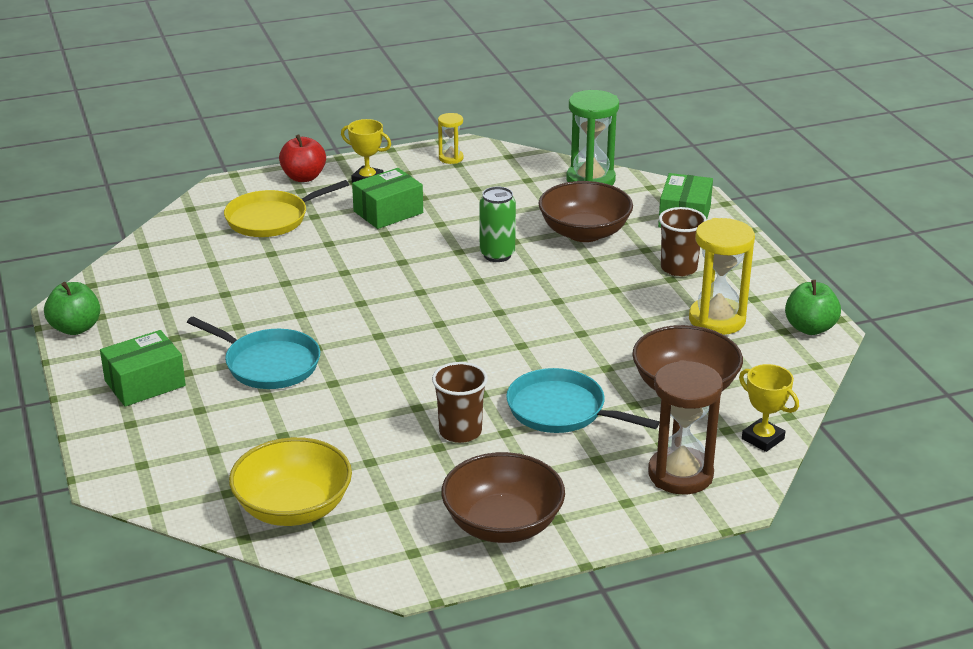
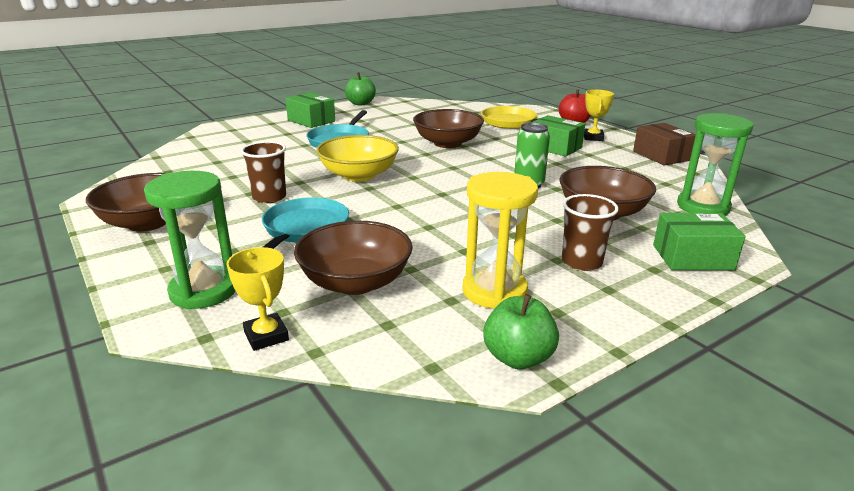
camera: 75 degrees right, 5 degrees down
(293, 508) = (183, 163): yellow bowl -> yellow bowl (359, 175)
(330, 281) = (447, 143): none -> brown bowl
(451, 158) = (661, 156): yellow hourglass -> brown box
(680, 474) = (203, 291): brown hourglass -> green hourglass
(763, 439) = (266, 336): yellow trophy -> yellow trophy turned 60 degrees counterclockwise

